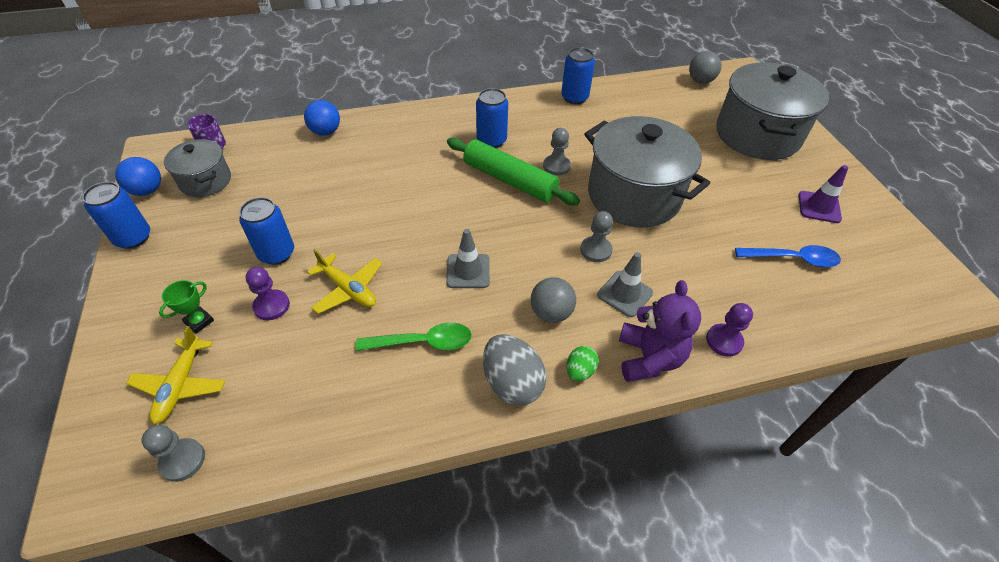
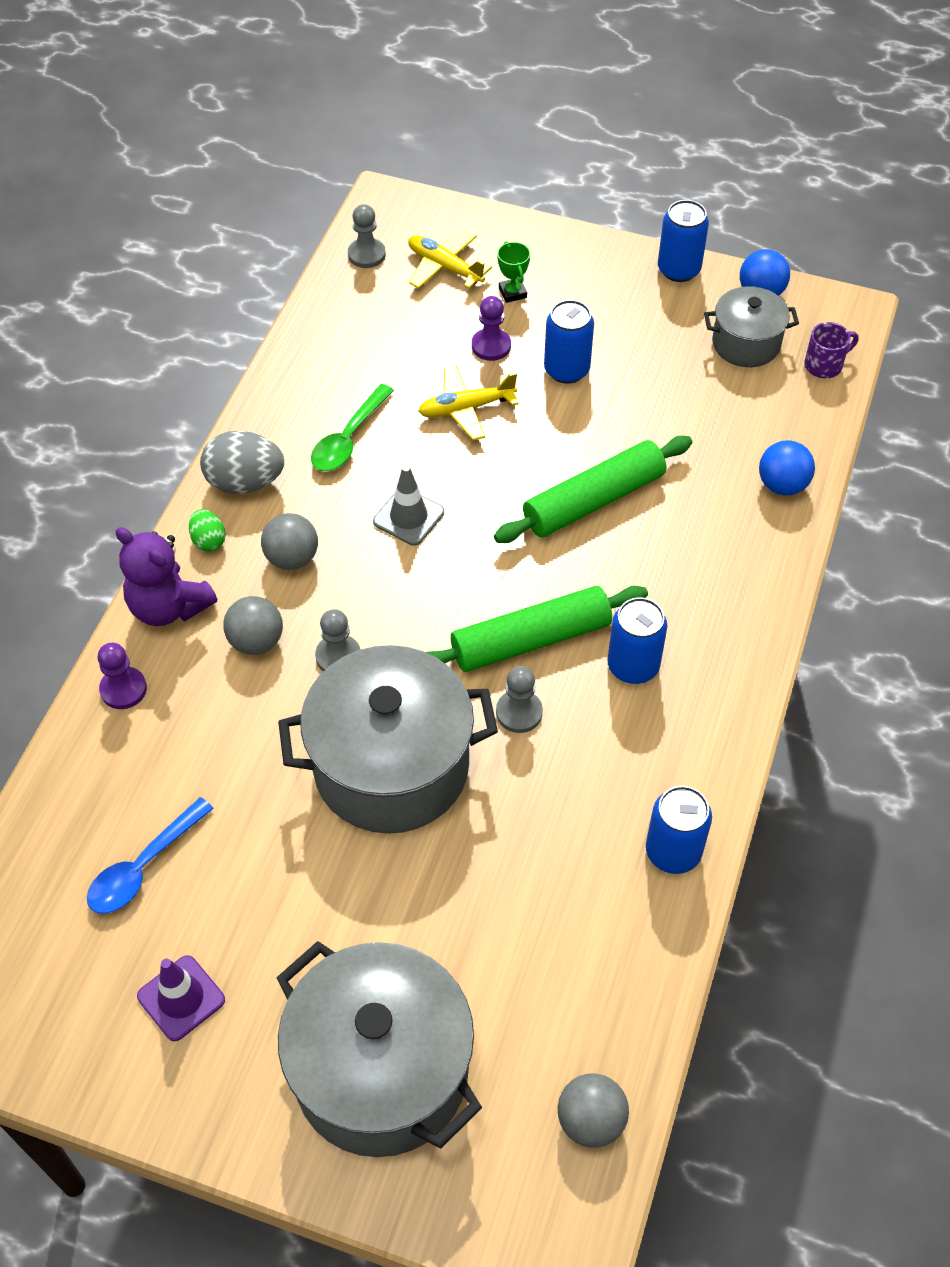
camera: 125 degrees right, 5 degrees up
(389, 195) = (594, 500): none -> green rolling pin
(625, 294) = (256, 641): grey traffic cone -> grey ball

